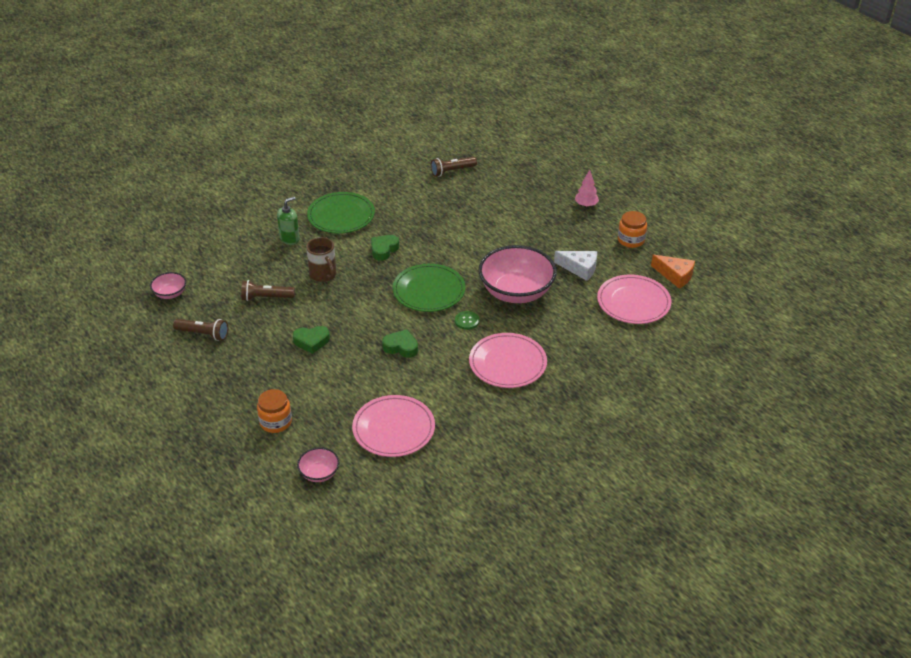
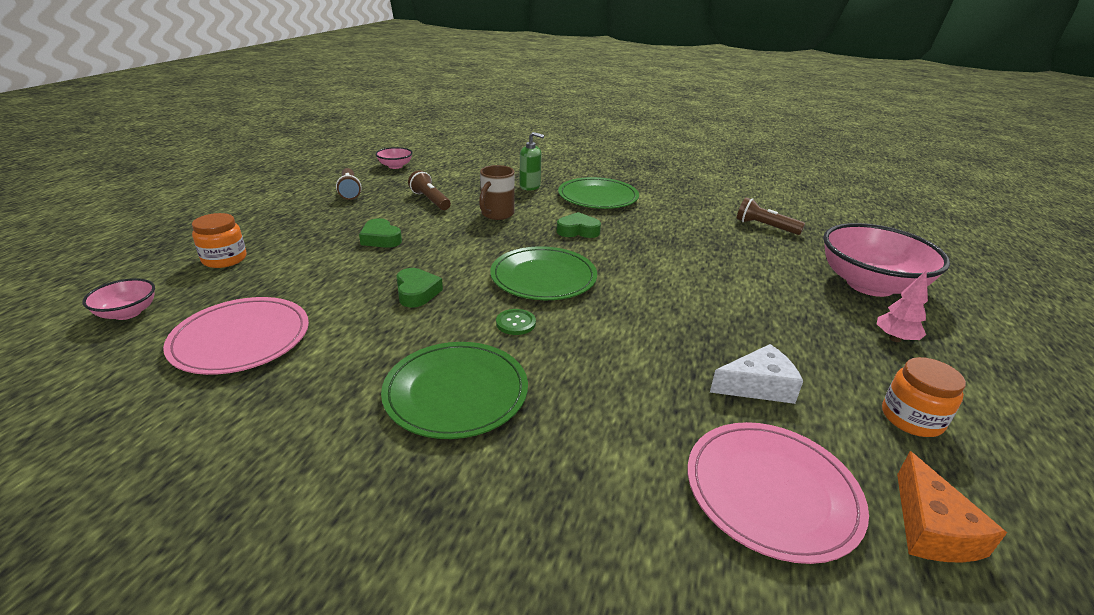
camera: 55 degrees right, 10 degrees down
(507, 363) = (456, 392): pink plate -> green plate
(516, 292) = (624, 343): pink bowl -> pink bowl (869, 285)
(580, 268) = (758, 386): white cheese -> white cheese turned 90 degrees counterclockwise

